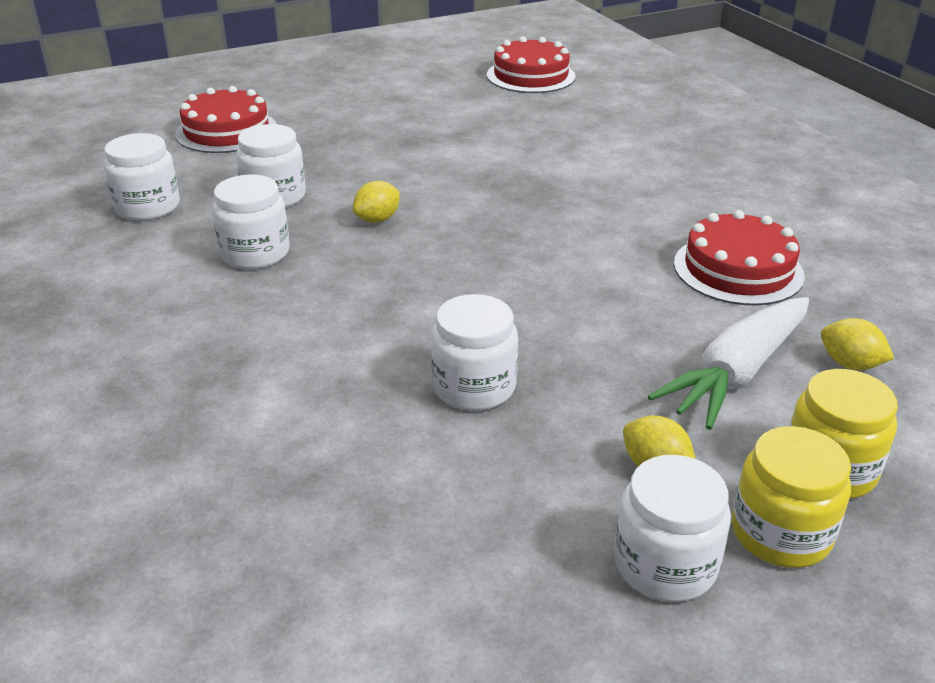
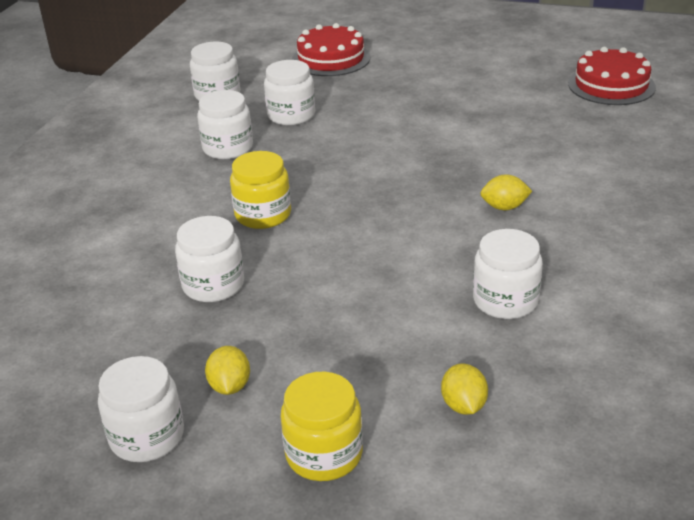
camera: 45 degrees right, 0 degrees up
(377, 219) = (325, 155): yellow lemon -> yellow lemon (504, 207)
(736, 374) = (374, 365): white carrot -> none
(738, 269) = (505, 301): red cake -> white jar
(780, 533) = (231, 465): yellow jar -> yellow jar (263, 215)

